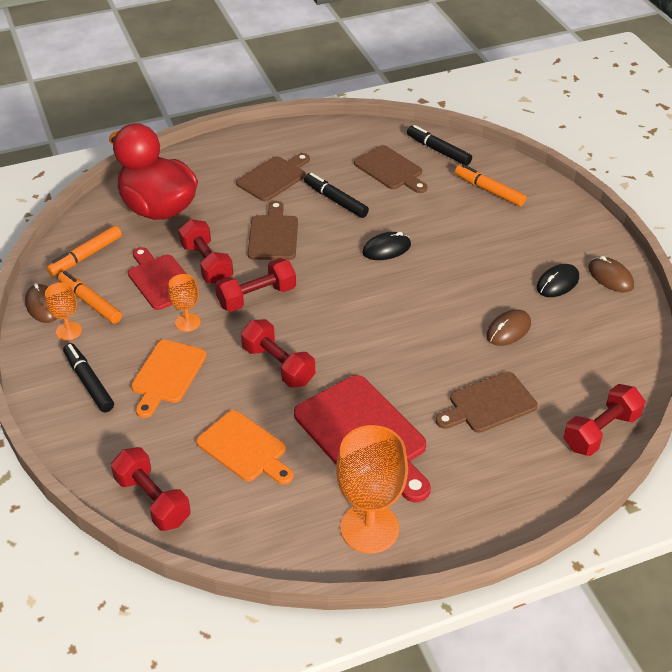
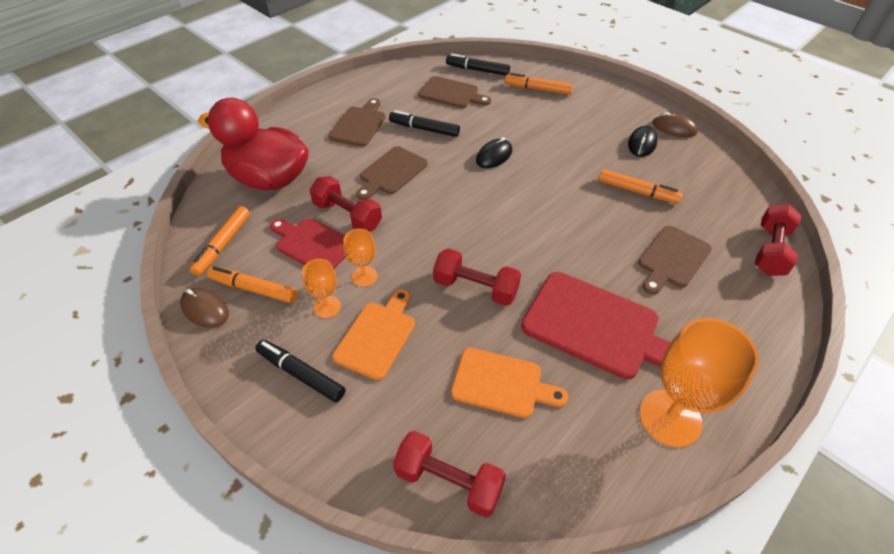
camera: 25 degrees left, 5 degrees up
(68, 331) = (247, 327): orange goblet -> orange goblet (327, 307)
(167, 375) = (377, 336): orange cutting board -> orange cutting board turned 150 degrees counterclockwise
(256, 297) = (413, 231): red dumbbell -> none
(273, 235) = (391, 172): brown cutting board -> brown cutting board turned 120 degrees counterclockwise
(508, 330) = (637, 191): brown mouse -> orange marker

